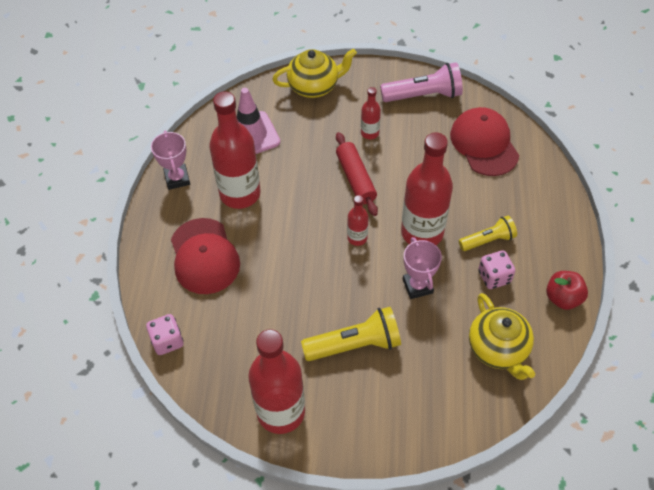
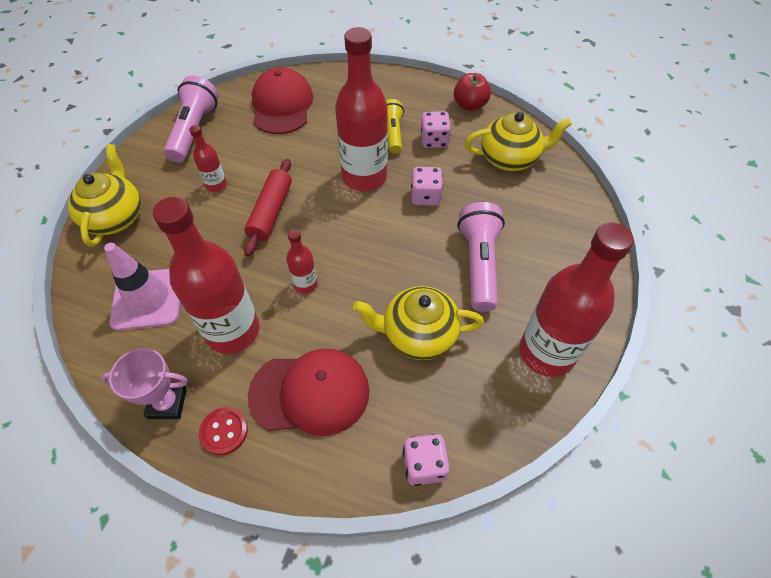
camera: 75 degrees left, 0 degrees up
(165, 216) = (224, 431): none -> red button
(270, 313) = (418, 335): none -> yellow teapot
(355, 344) = (479, 264): yellow flashlight -> pink flashlight
(356, 178) = (271, 212): red rolling pin -> red rolling pin turned 75 degrees counterclockwise
(357, 238) = (349, 230): red bottle -> red bottle (305, 284)
(417, 286) = (425, 196): pink trophy -> pink dice
(484, 144) = (282, 105): red cap -> red cap turned 90 degrees clockwise

